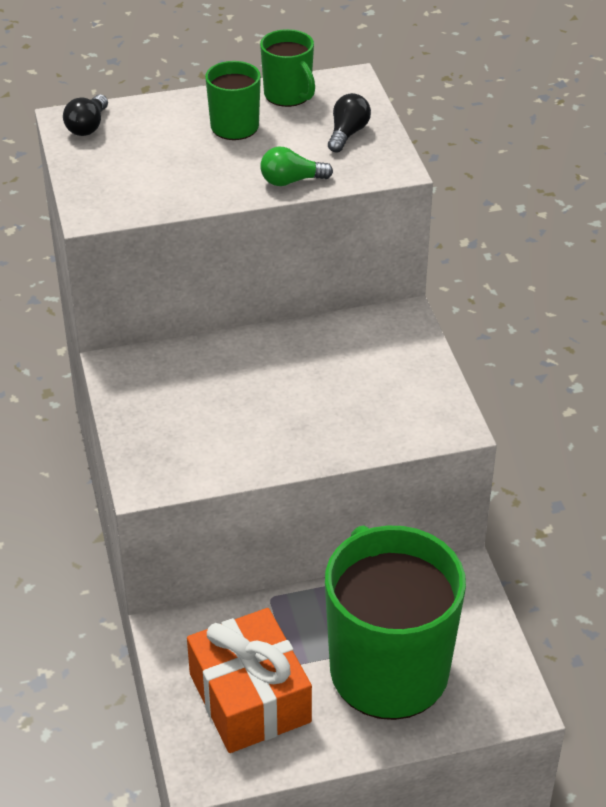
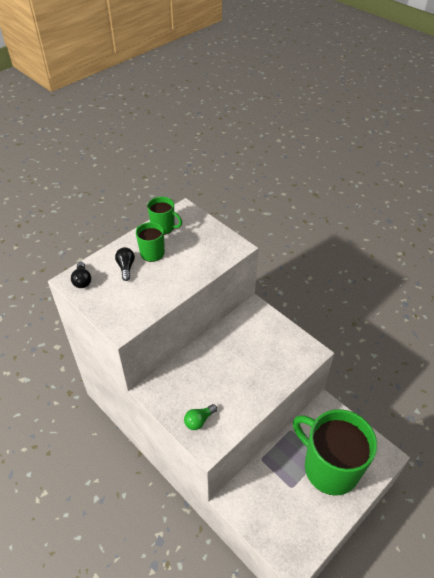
camera: 30 degrees left, 5 degrees up
(249, 698) = (287, 514): orange gift -> none
(291, 181) = (199, 272): green light bulb -> green light bulb (199, 421)
(347, 134) = (204, 237): black light bulb -> black light bulb (126, 267)

